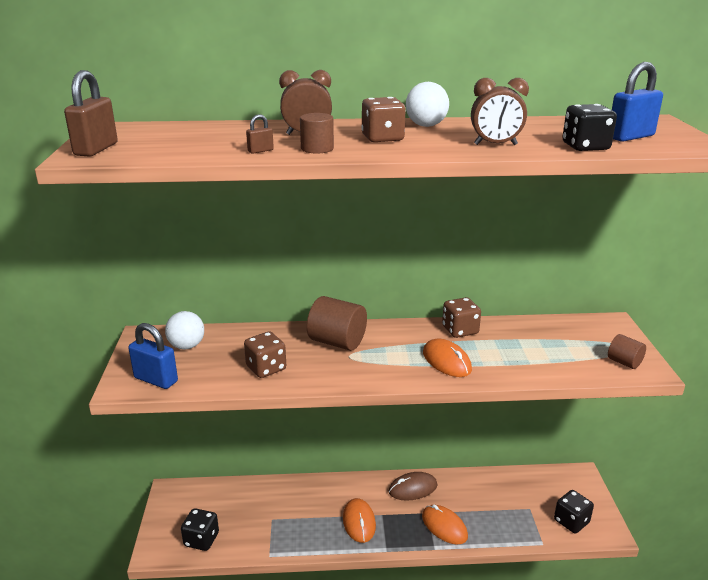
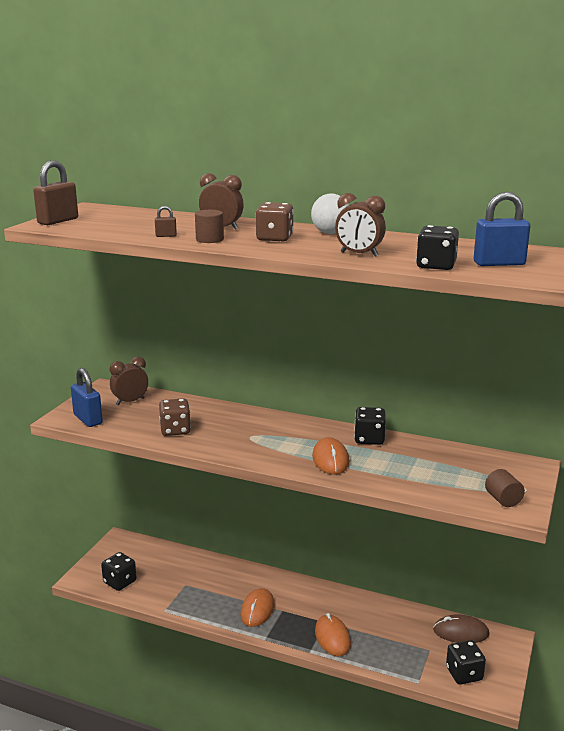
camera: 25 degrees right, 5 degrees down
(187, 346) = (130, 401): white ball -> brown clock
(337, 342) = (250, 424): brown cylinder -> none
(413, 488) = (326, 598): brown mouse -> brown mouse (460, 632)
(460, 330) = (369, 439): brown dice -> black dice

